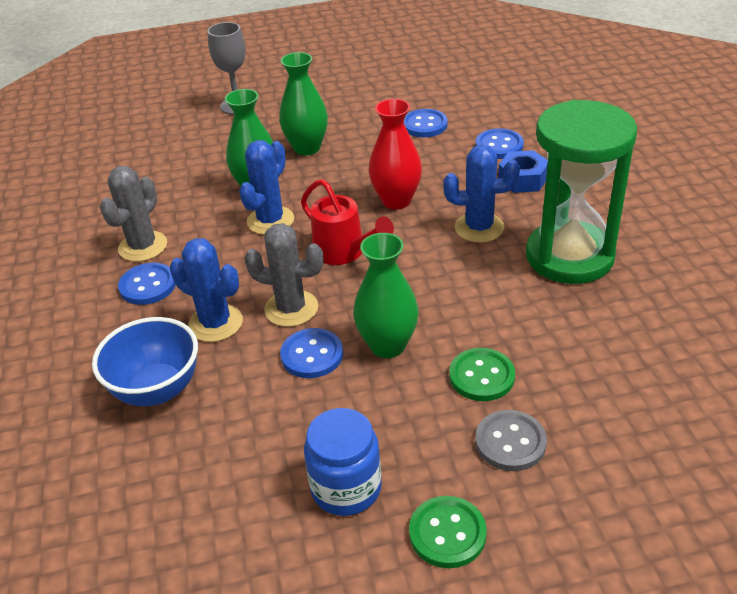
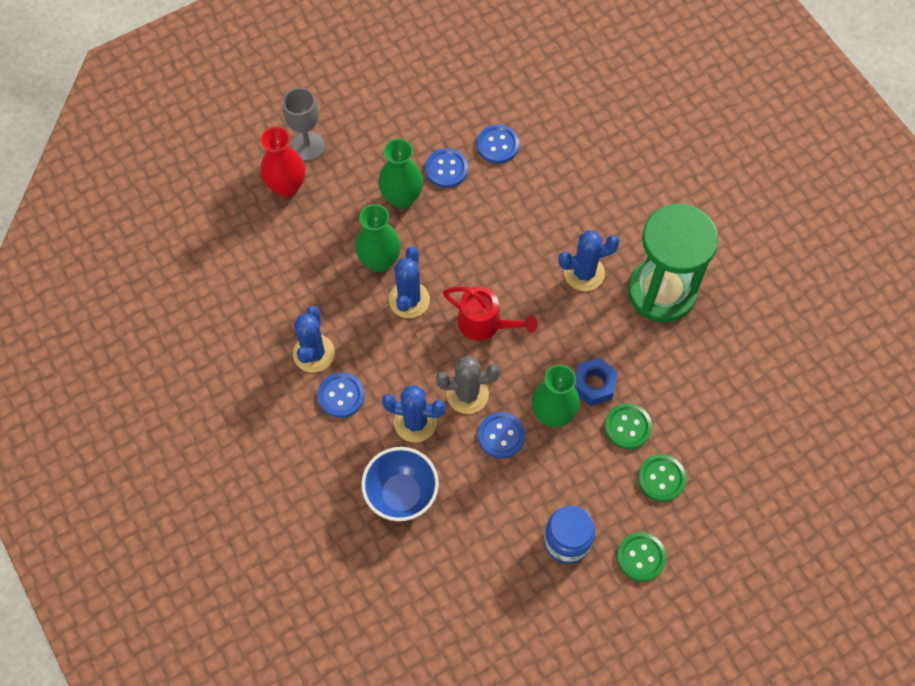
camera: 20 degrees left, 25 degrees up
(143, 246) = (314, 353): grey cactus -> blue cactus
(396, 200) = (506, 253): red vase -> red vase (286, 186)
(499, 146) = (572, 163): blue button -> blue button (446, 169)
(510, 442) = (661, 478): grey button -> green button
(523, 179) = (604, 205): blue nut -> blue nut (594, 385)

